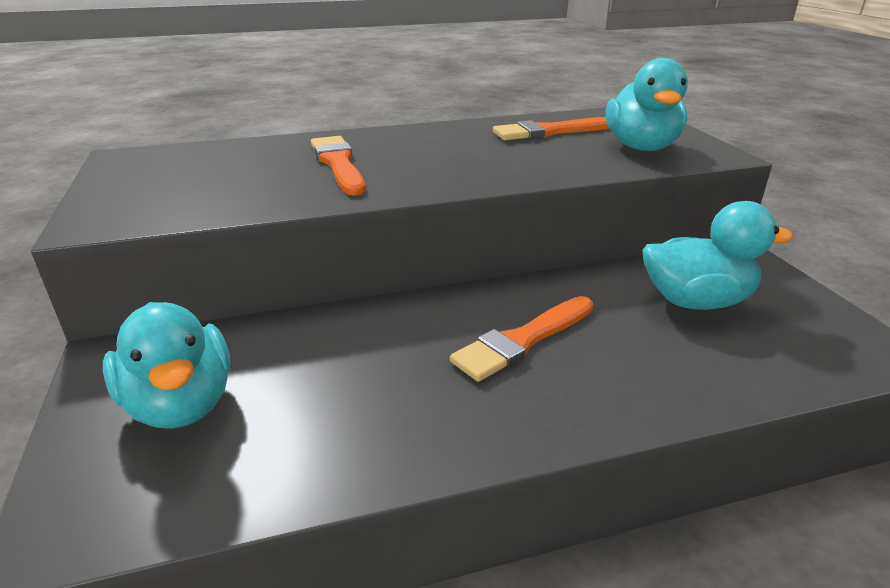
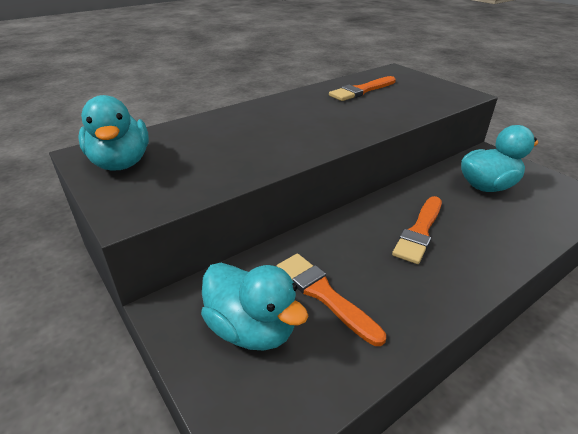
camera: 20 degrees left, 5 degrees up
(338, 164) = (254, 135): orange brush -> orange brush (324, 294)
(641, 147) = (423, 95): turquoise duck -> turquoise duck (121, 163)

